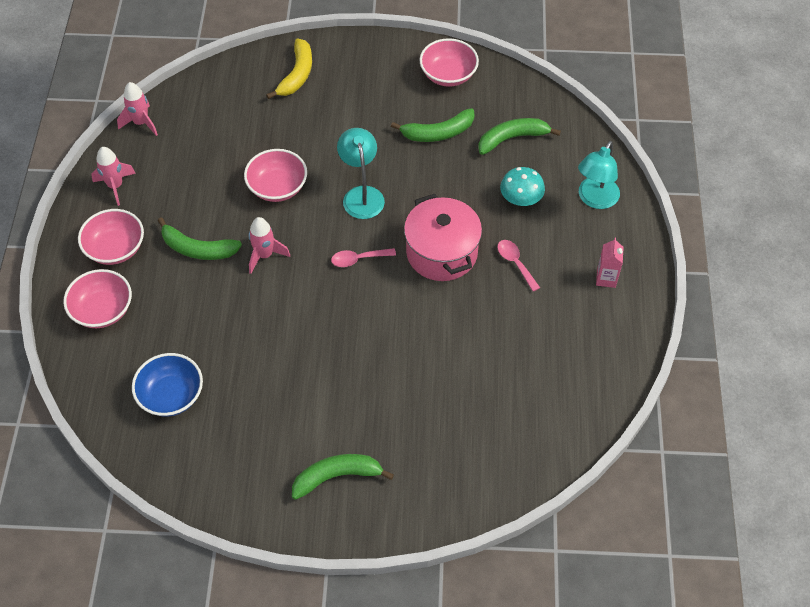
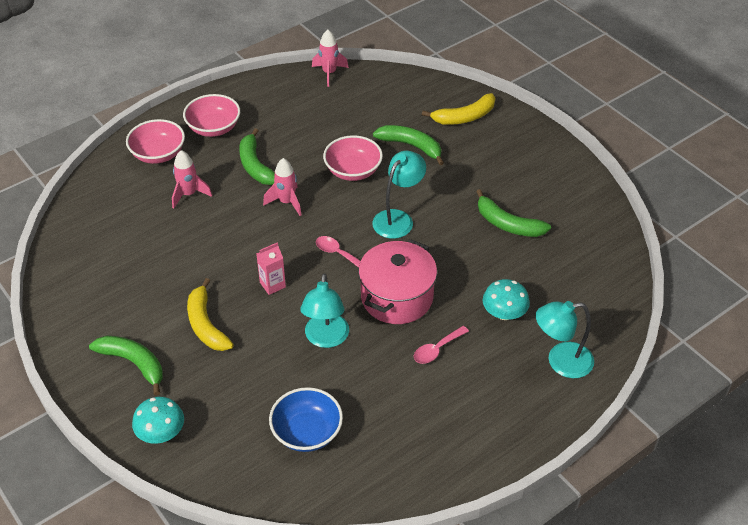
camera: 50 degrees right, 10 degrees down
(115, 186) = (264, 95): pink rocket -> pink rocket (189, 194)
(171, 395) = (122, 230): blue bowl -> blue bowl (307, 432)
(345, 398) = (206, 325): none -> yellow banana
(429, 499) = (161, 433): none -> turquoise mushroom
(438, 326) = (326, 338): none -> turquoise lamp
(448, 75) = (571, 195): pink bowl -> none
(512, 138) = (557, 270): green banana -> green banana (411, 146)
(515, 263) = (437, 349): pink spoon -> pink spoon turned 150 degrees counterclockwise
(606, 278) = (488, 420): pink carton -> pink carton (272, 285)

